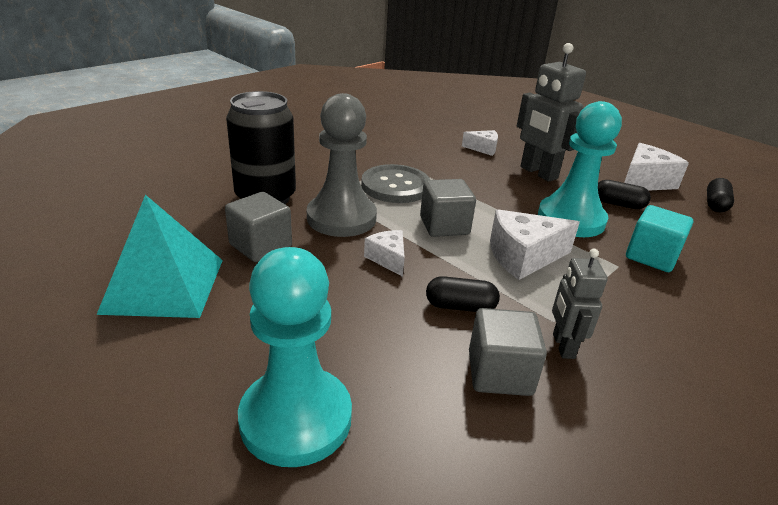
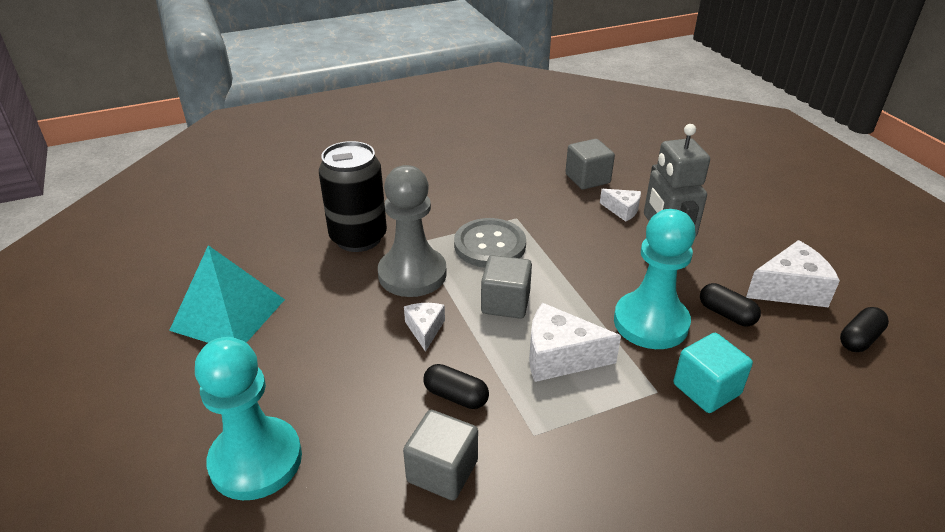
camera: 25 degrees right, 5 degrees up
(260, 246) = (323, 291): grey cube -> grey cube (587, 179)
(563, 346) = (522, 462): grey robot -> none

